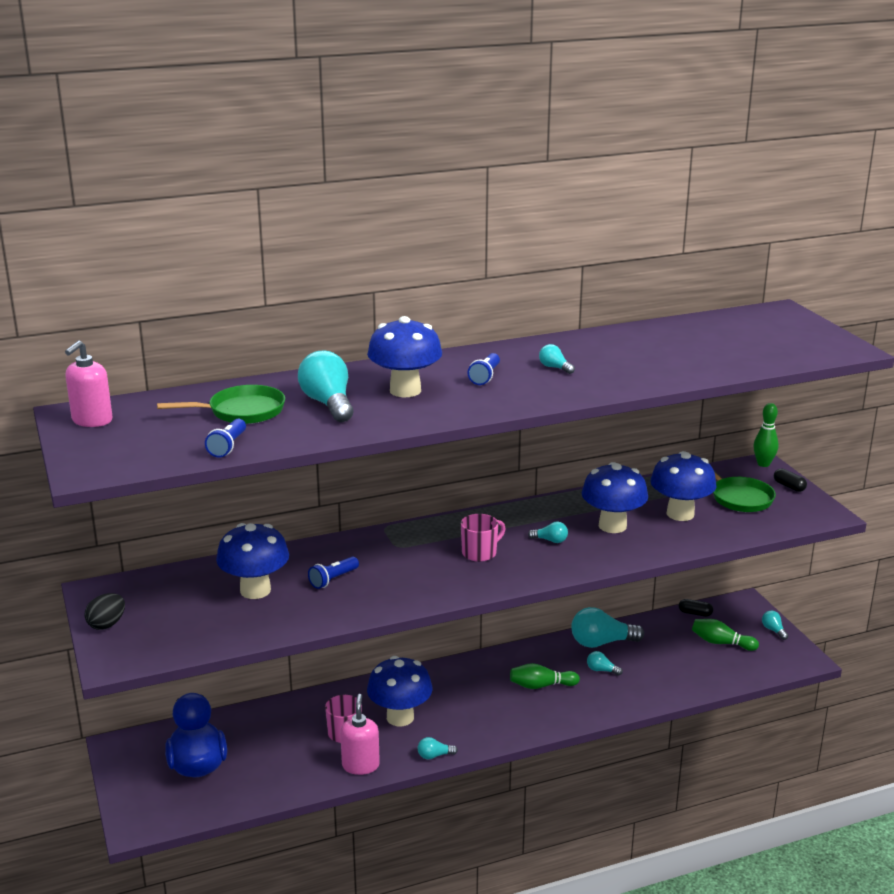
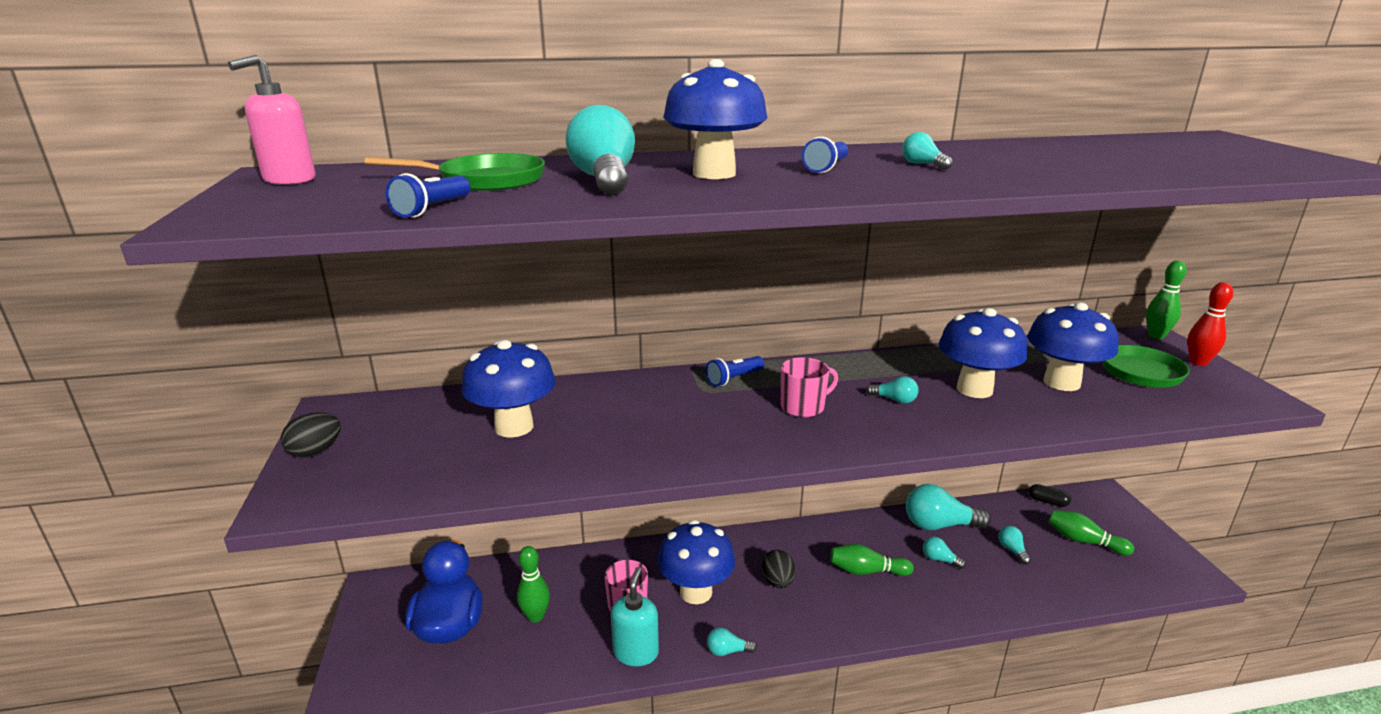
camera: 10 degrees right, 0 degrees up
(268, 750) = (535, 616): none -> green bowling pin
(333, 579) = (613, 422): blue flashlight -> blue flashlight (734, 379)
(360, 765) = (636, 652): pink soap dispenser -> turquoise soap dispenser
(468, 702) = (778, 582): none -> black egg
(773, 630) = (1147, 532): turquoise light bulb -> turquoise light bulb (1012, 550)
(789, 486) = (1198, 362): black capsule -> red bowling pin

